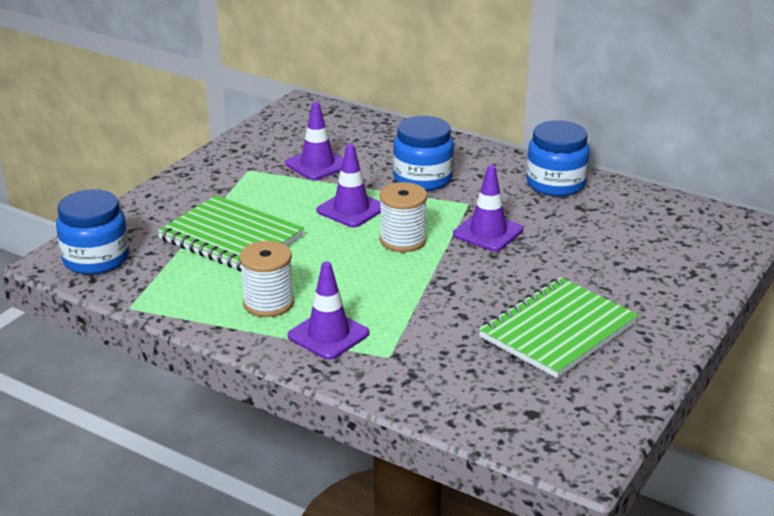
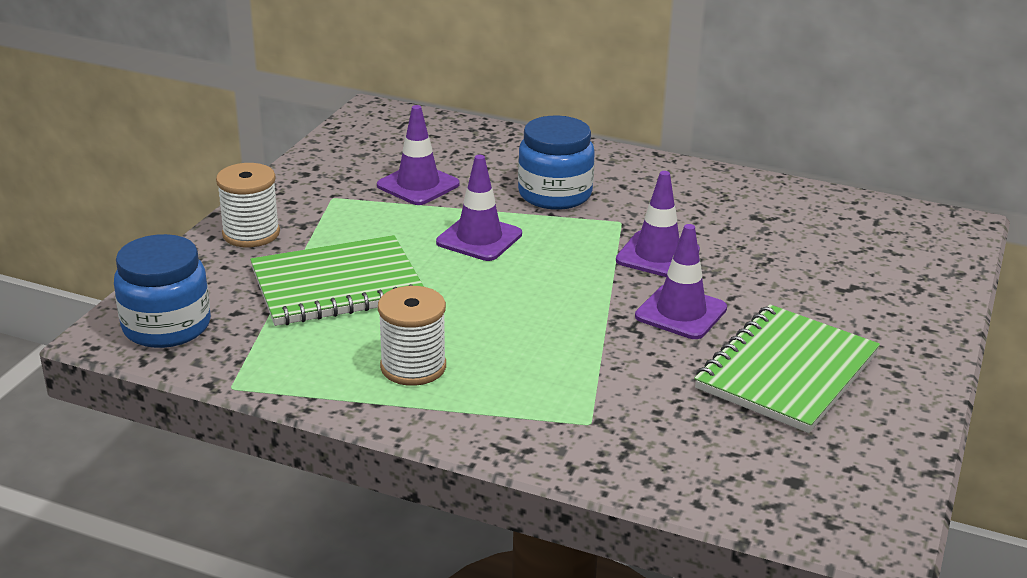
camera: 10 degrees left, 0 degrees up
(231, 238) = (337, 285): green notebook -> green notebook turned 45 degrees counterclockwise
(328, 335) = (504, 402): purple traffic cone -> purple traffic cone (681, 312)
(403, 240) = (557, 273): white spool -> white spool (251, 233)
(555, 184) = (717, 190): blue jar -> none

